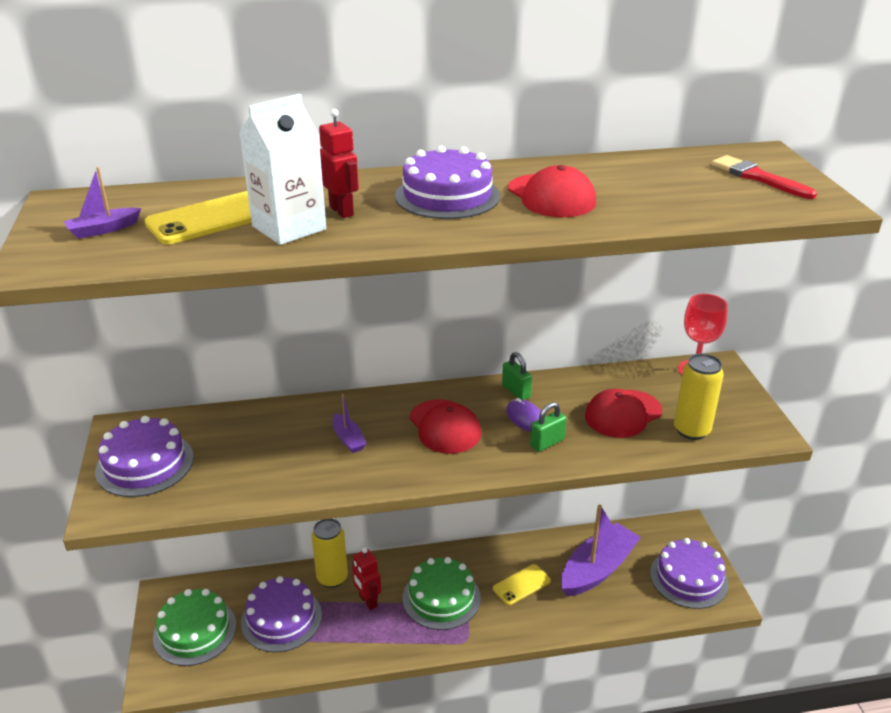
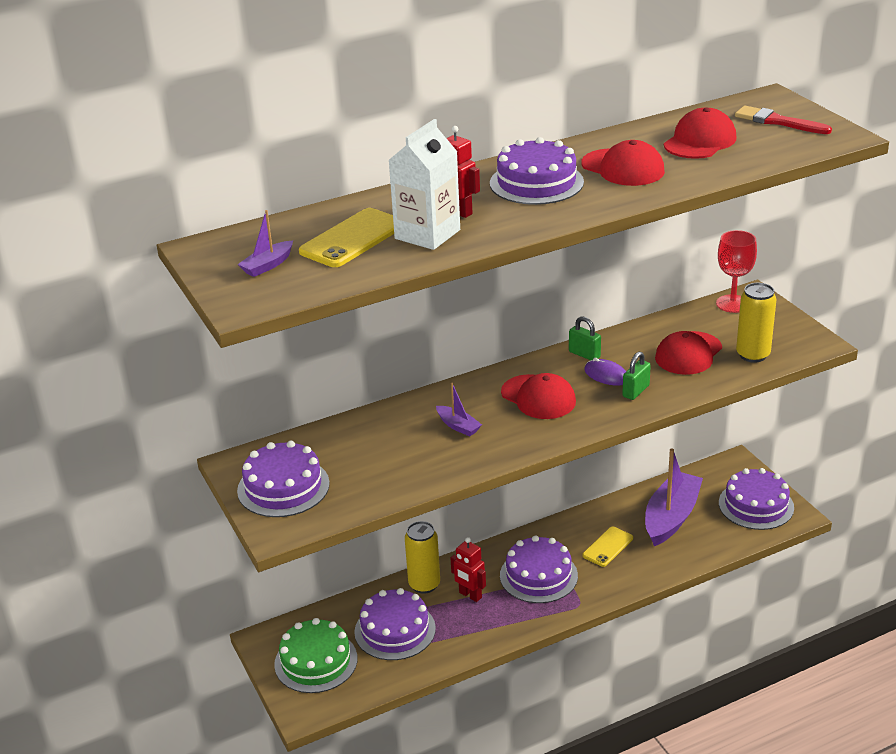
camera: 15 degrees left, 0 degrees up
(441, 598) = (538, 575): green cake -> purple cake
(656, 183) = (700, 141): none -> red cap

